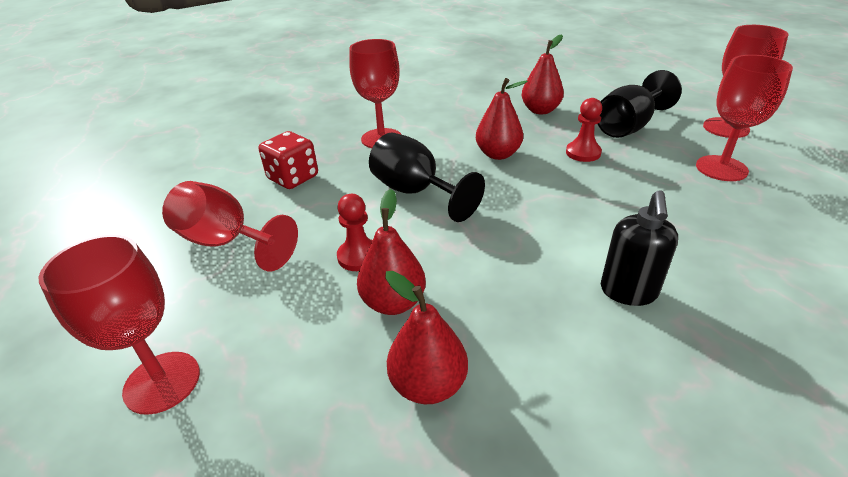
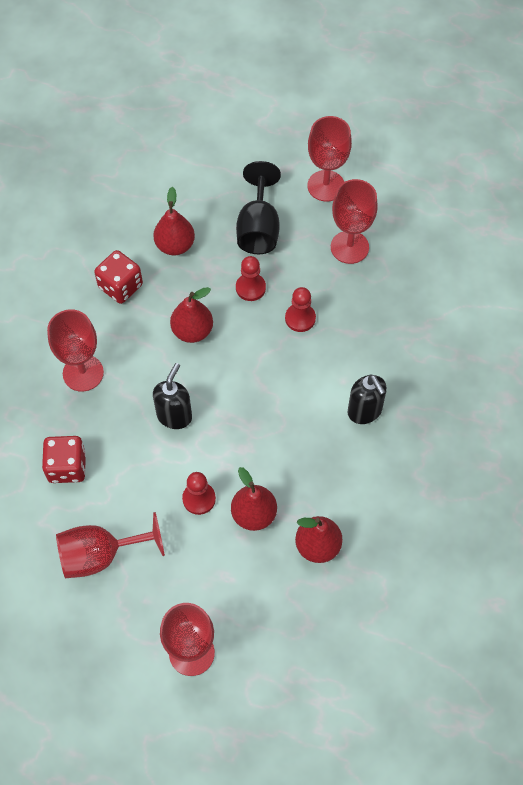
camera: 45 degrees left, 25 degrees up
(416, 192) = (174, 416): black goblet -> black soap dispenser
(470, 113) = (120, 286): none -> red dice
(616, 189) = (300, 318): none -> red pawn

